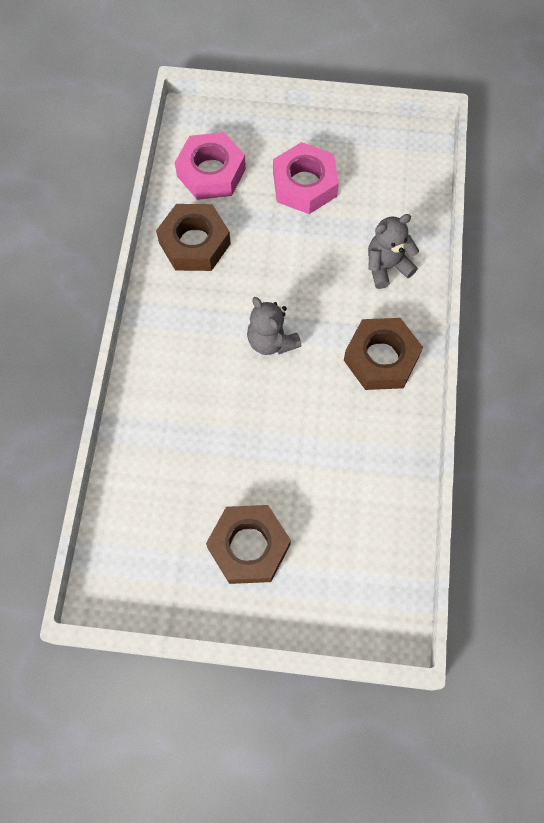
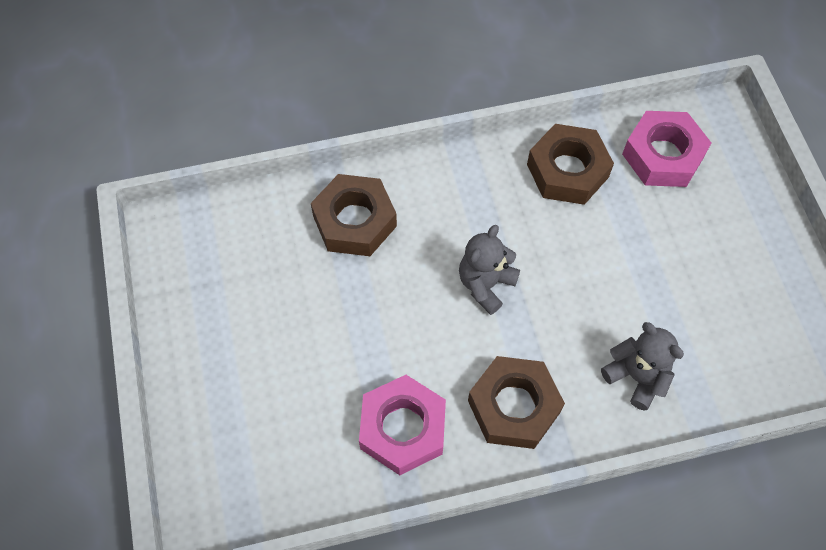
camera: 70 degrees right, 5 degrees down
(249, 546) = (246, 340): brown nut -> brown nut (355, 221)
(304, 184) = (699, 253): pink nut -> pink nut (402, 428)

